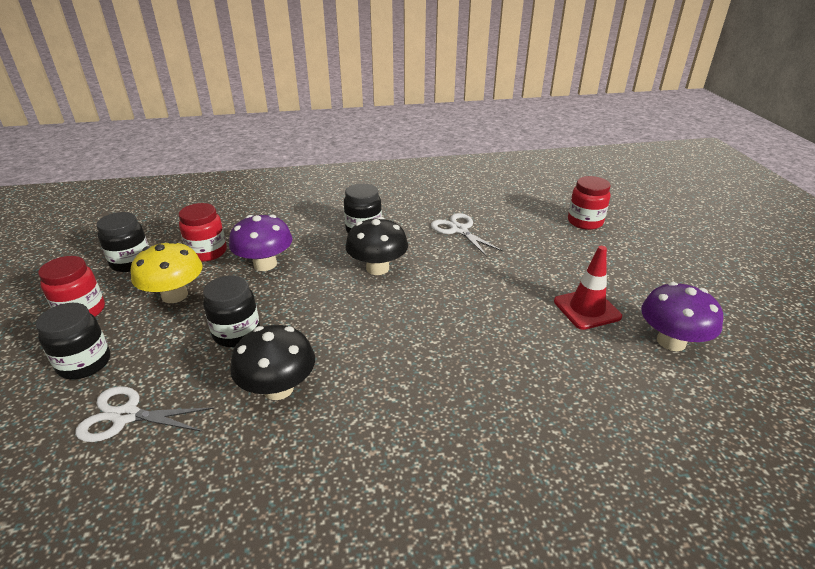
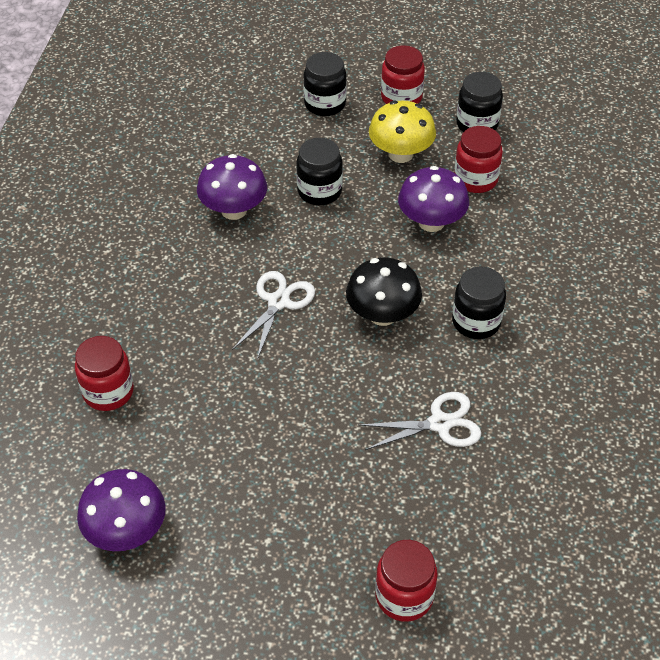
camera: 110 degrees right, 15 degrees up
(126, 416) = (251, 128): white scissors -> white scissors (278, 302)
(278, 388) = (234, 210): black mushroom -> purple mushroom
(565, 403) = (108, 392): none -> red jar
(587, 309) = (215, 481): red traffic cone -> none

